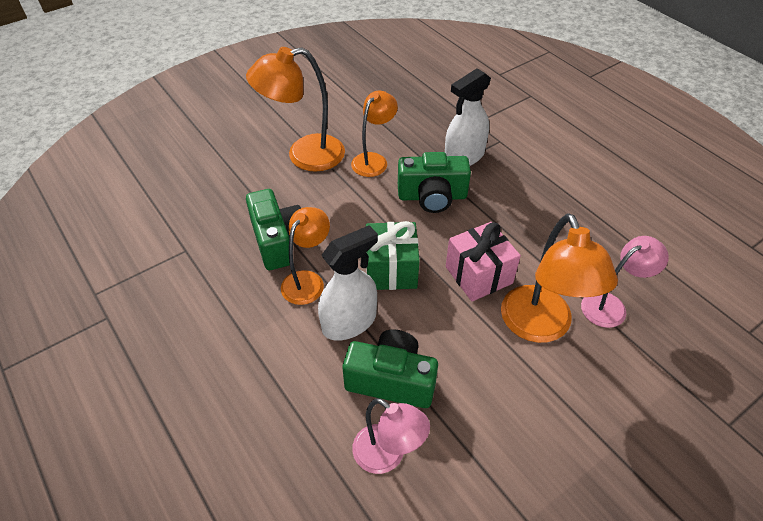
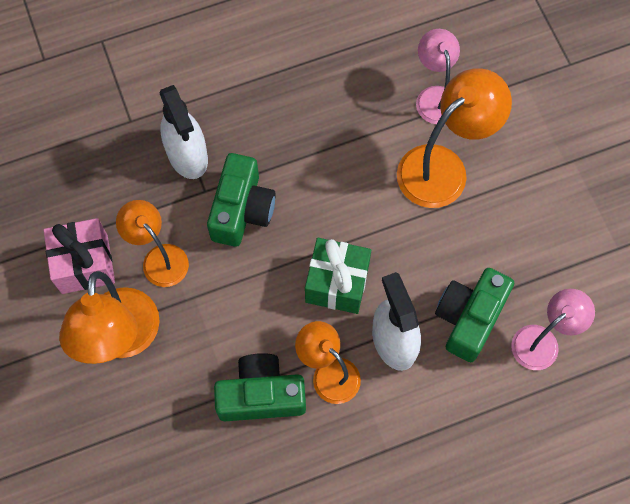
camera: 75 degrees left, 20 degrees up
(478, 275) = (367, 200): pink gift -> pink gift (84, 264)
(540, 327) = (443, 167): orange lamp -> orange lamp turned 45 degrees counterclockwise

